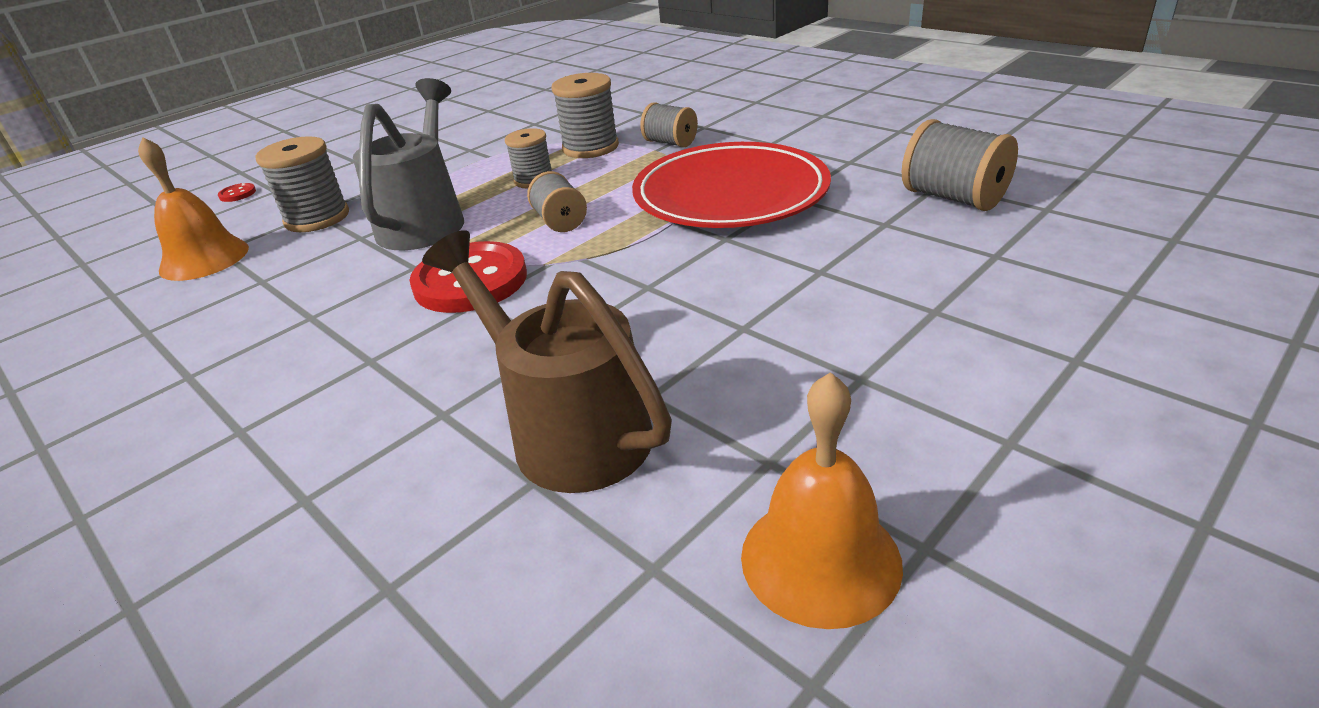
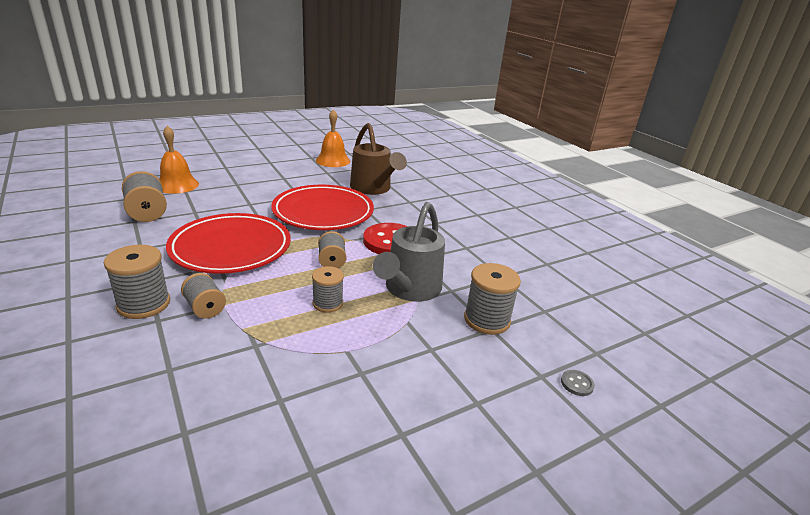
camera: 170 degrees left, 5 degrees down
(204, 258) = (551, 306): orange bell -> orange bell (177, 185)
(237, 194) = (577, 384): red button -> grey button
(590, 147) = (263, 327): grey spool -> grey spool (144, 304)
(646, 301) = (323, 212): none -> red plate

